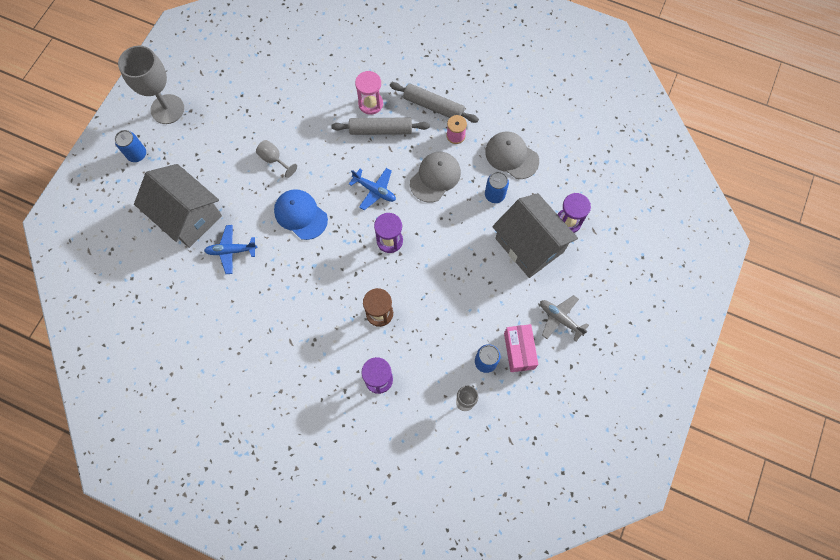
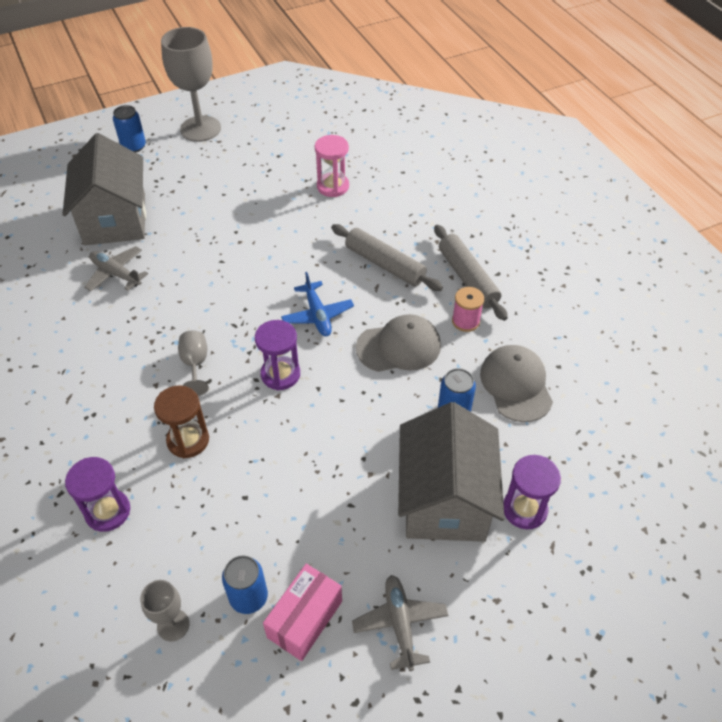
camera: 40 degrees right, 20 degrees down
(231, 251) = (116, 274): blue plane -> grey plane
(274, 159) = (247, 224): grey goblet -> grey goblet (195, 364)
(300, 215) = (217, 287): blue cap -> none
(370, 104) = (399, 235): pink hourglass -> pink hourglass (333, 186)

